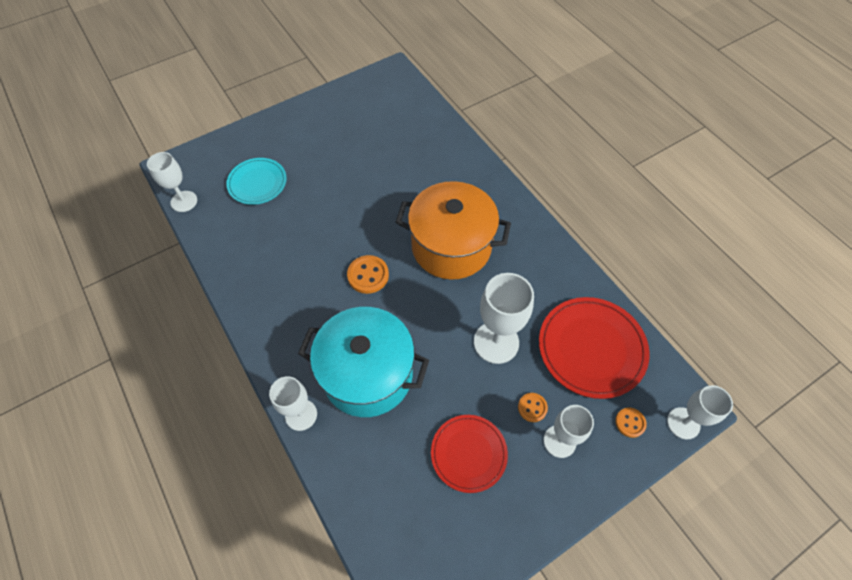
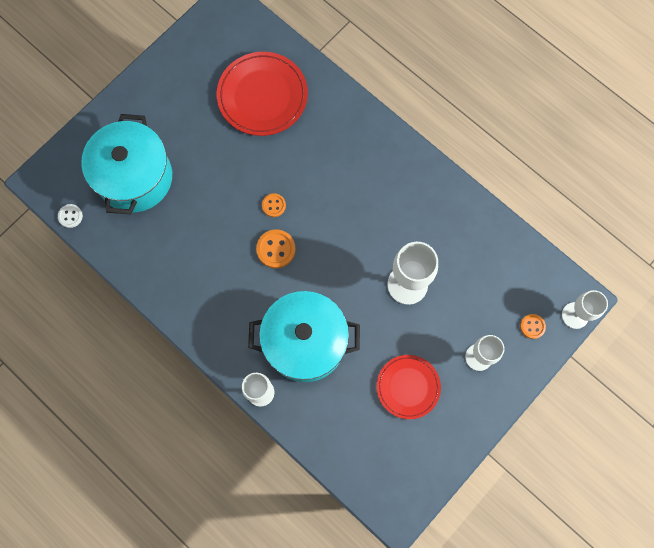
camera: 15 degrees left, 15 degrees up
(184, 201) = (70, 216): white goblet -> white button
(257, 183) = (135, 177): turquoise plate -> turquoise pot
(451, 246) = (344, 200): orange pot -> none
(532, 407) = (451, 335): orange button -> orange button (273, 205)
(591, 348) = (490, 269): red plate -> red plate (262, 96)

